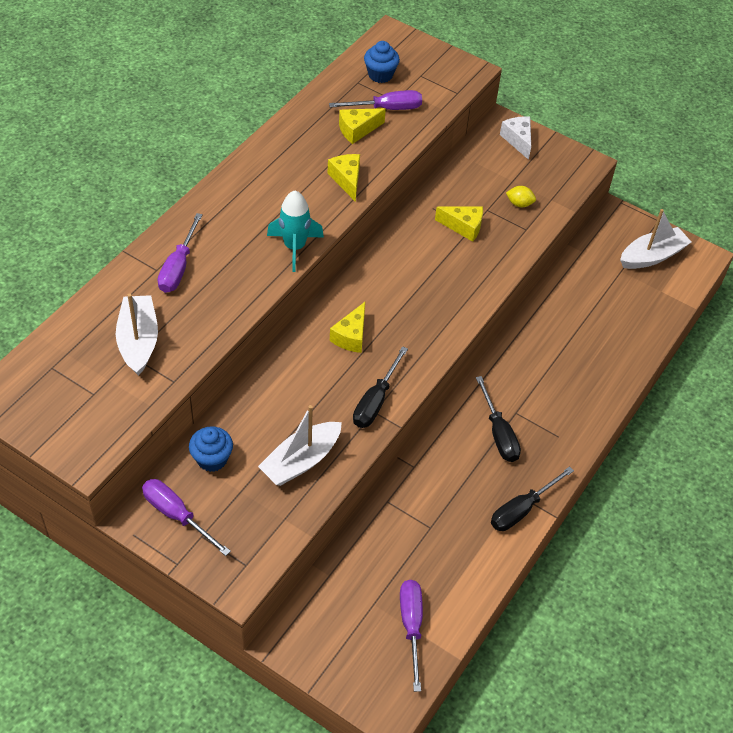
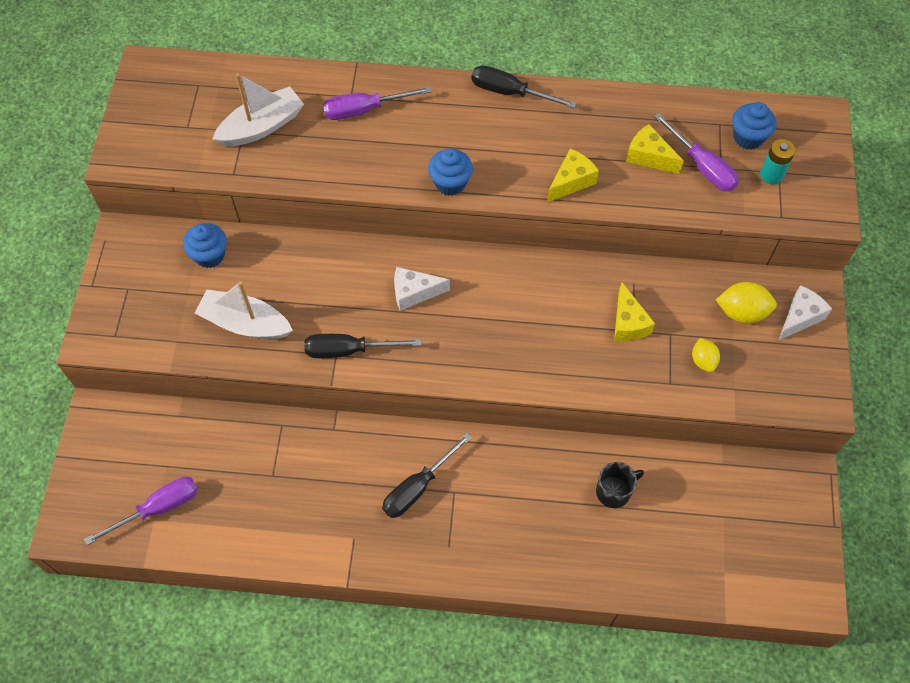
camera: 65 degrees right, 10 degrees up
(177, 515) = (138, 260): purple screwdriver -> none
(294, 247) = (450, 183): turquoise rocket -> blue cupcake
(351, 336) = (414, 293): yellow cheese -> white cheese
(420, 80) = (771, 175): none -> turquoise battery
(495, 166) = (741, 312): none -> yellow lemon
(522, 509) = (338, 549): black screwdriver -> black screwdriver (510, 93)
(569, 319) = (614, 491): none -> black mug
(652, 256) = (771, 541): white boat -> none

